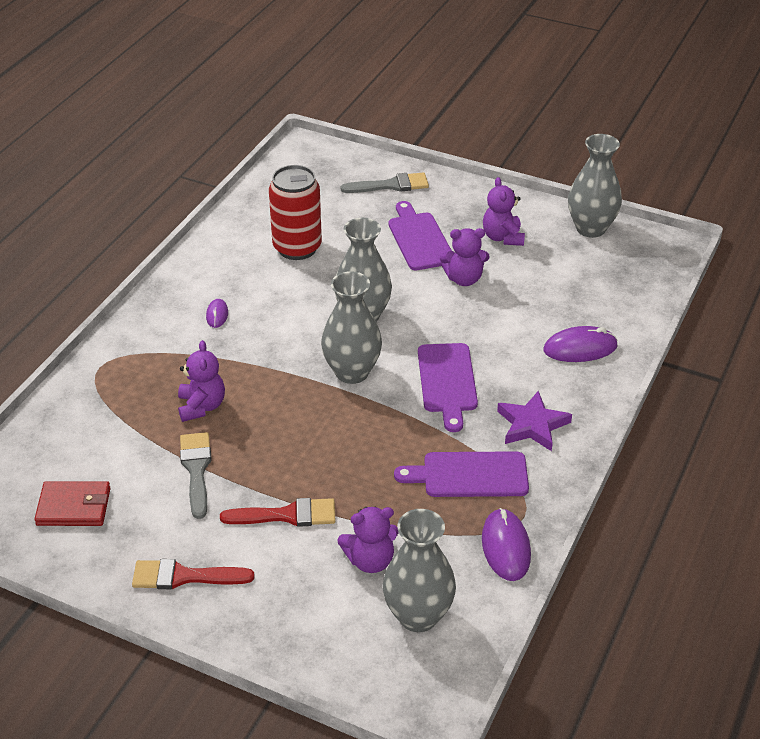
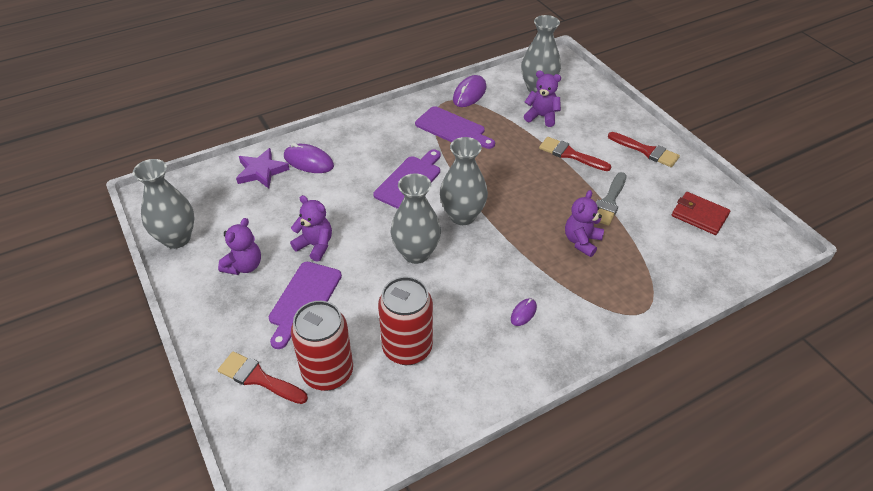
camera: 145 degrees left, 5 degrees up
(343, 209) = (328, 373): none -> red can
(391, 185) = (258, 378): grey brush -> red brush
(532, 425) = (390, 136): purple star -> purple star (261, 171)

